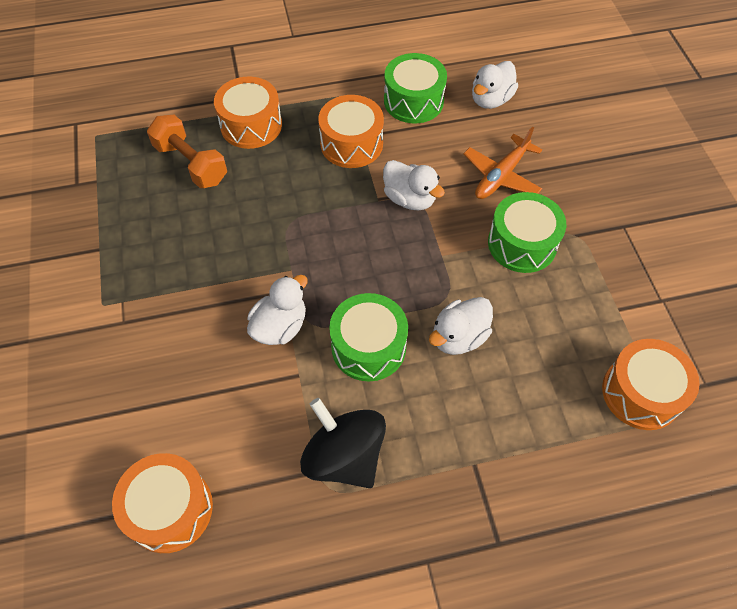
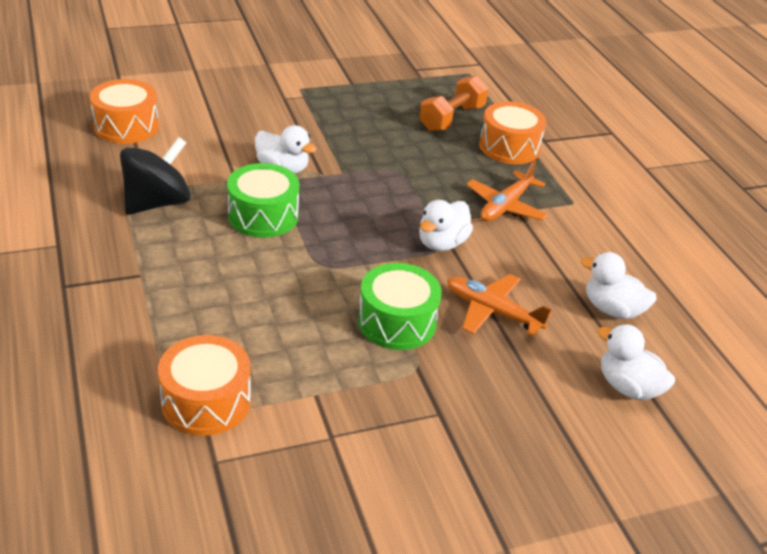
camera: 80 degrees right, 20 degrees down
(351, 144) = (505, 206): orange drum -> orange plane
(413, 101) = (584, 249): green drum -> none
(458, 337) = (274, 270): white duck -> white duck (628, 387)

